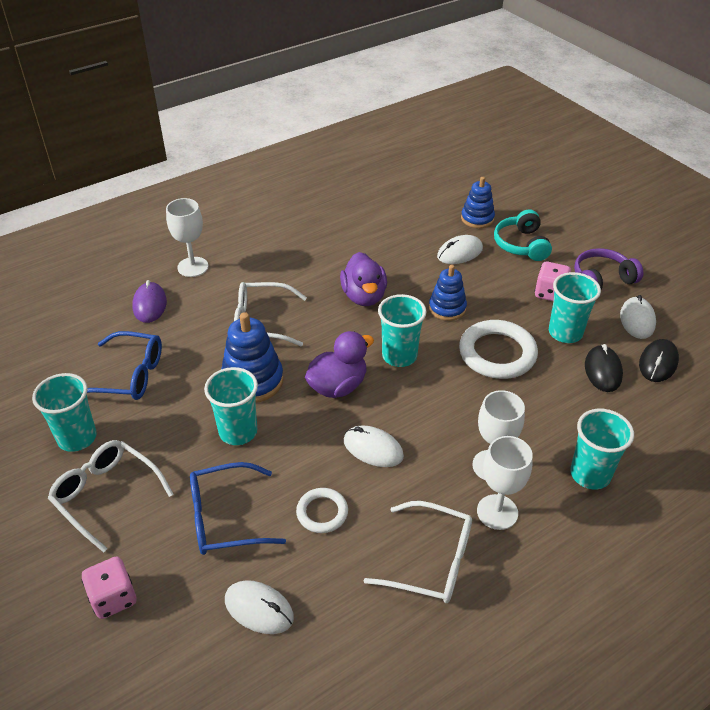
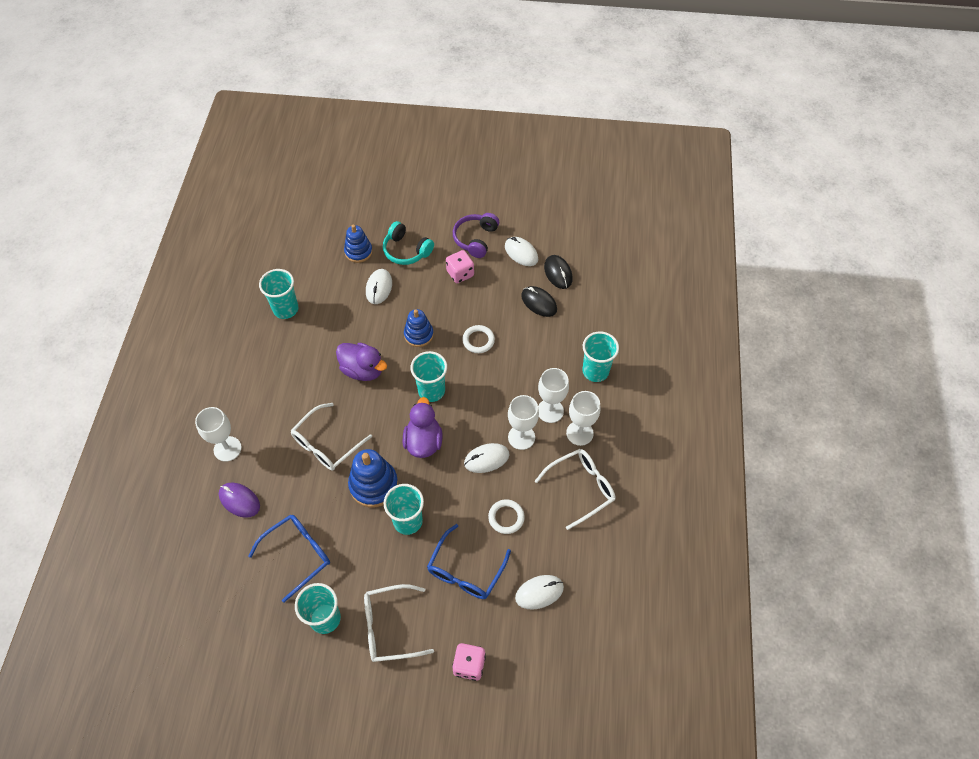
camera: 50 degrees left, 15 degrees up
(431, 461) = (521, 437): none -> white goblet
(497, 353) = (478, 340): white ring -> white ring, size x0.56
(565, 333) = (496, 294): turquoise cup -> turquoise cup (285, 309)

